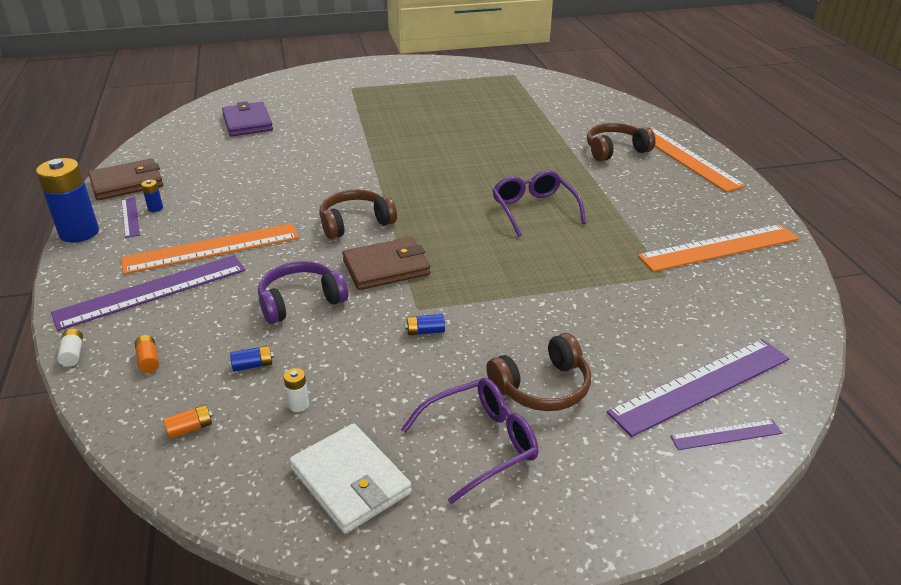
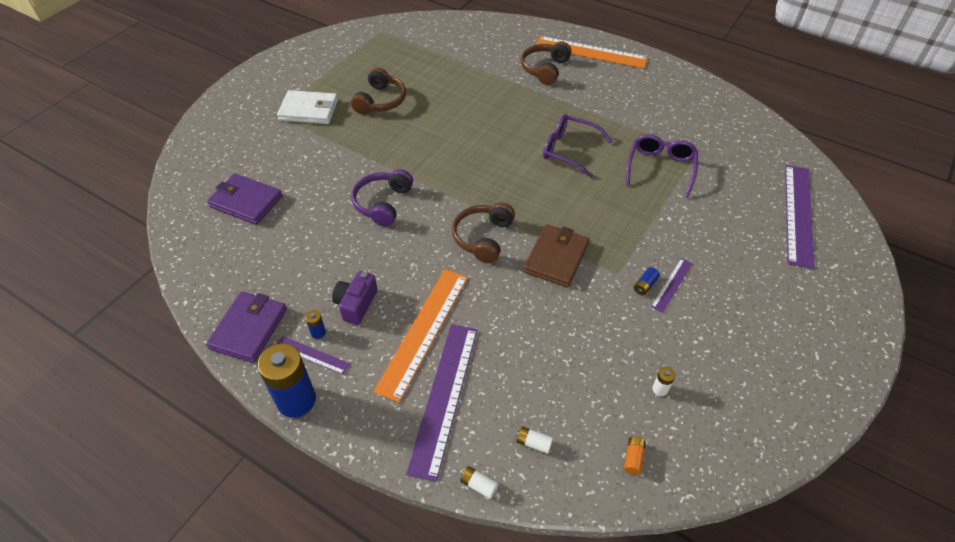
camera: 45 degrees left, 15 degrees up
(127, 183) = (249, 329): brown wallet -> purple wallet
(148, 360) = (533, 443): orange battery -> white battery
(203, 208) = (356, 304): none -> purple camera
(253, 365) = (596, 389): blue battery -> none
(300, 301) = (549, 323): purple headphones -> purple headphones (383, 203)
(350, 481) = (751, 406): white wallet -> white wallet (309, 110)
(480, 443) = (768, 330): purple glasses -> purple glasses (660, 168)
(542, 387) = (744, 273): brown headphones -> brown headphones (380, 101)
(719, 248) = (693, 114): orange ruler -> none
(726, 435) = (841, 235): purple ruler -> purple ruler (672, 285)

